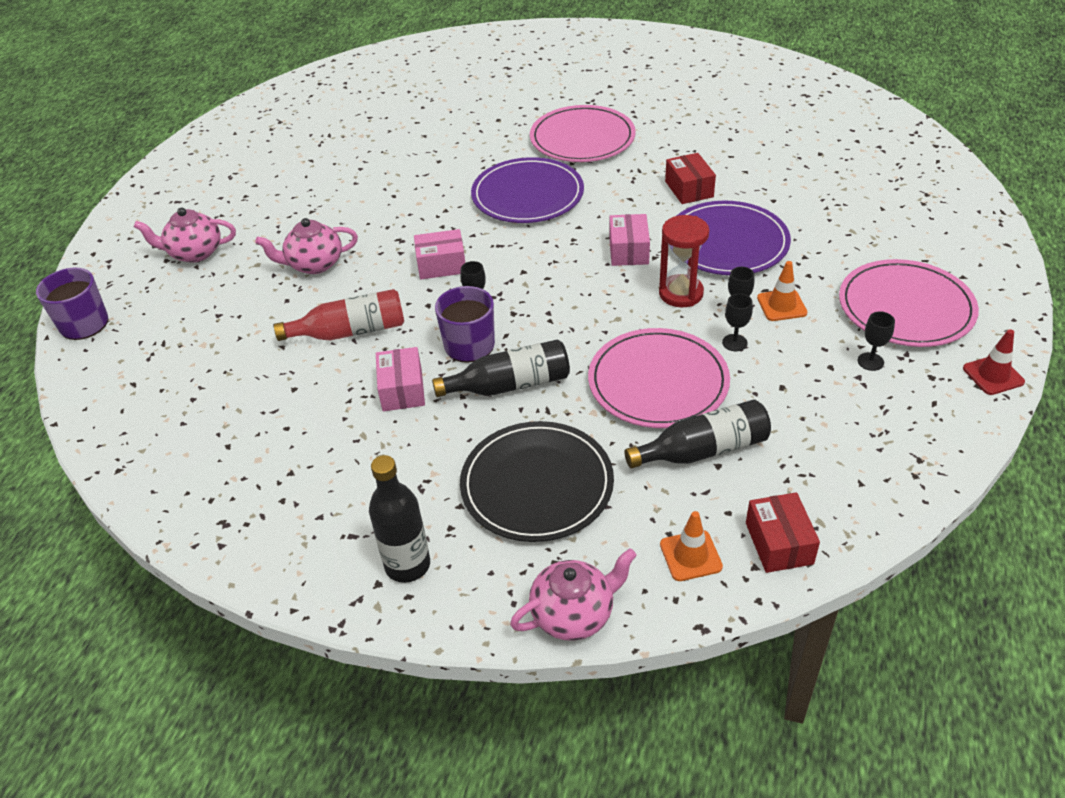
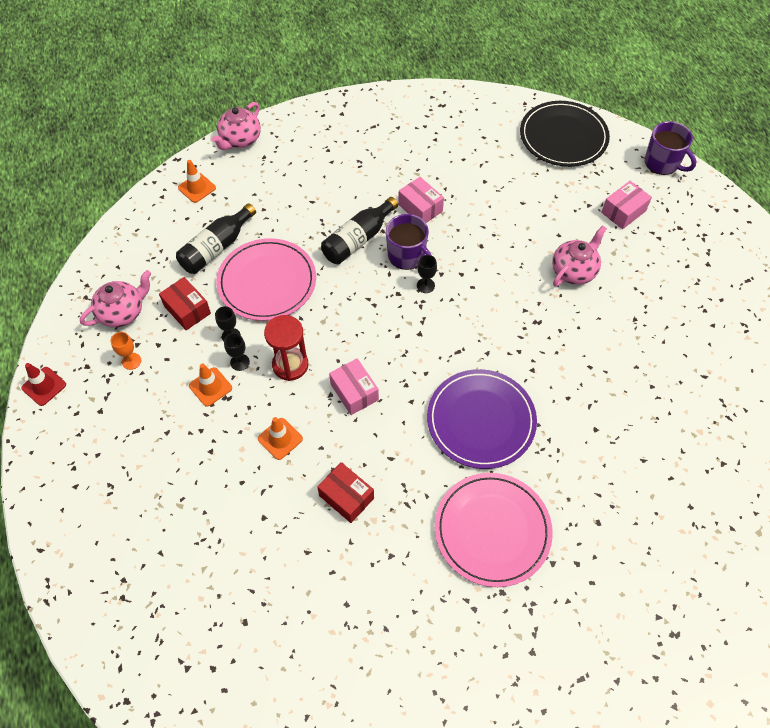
camera: 145 degrees right, 15 degrees up
(195, 253) = (668, 242): pink teapot -> pink teapot (122, 312)
(350, 331) = (491, 231): red bottle -> none
(407, 565) = (334, 126): black bottle -> none
(441, 265) = (483, 312): pink box -> pink box (623, 212)
(537, 484) = (299, 189): black plate -> black plate (563, 137)
(727, 243) = (280, 439): purple plate -> orange traffic cone
(779, 543) = (153, 213): red box -> red box (187, 310)
(870, 361) = (131, 361): black goblet -> orange goblet
(905, 307) = (116, 427): pink plate -> none

